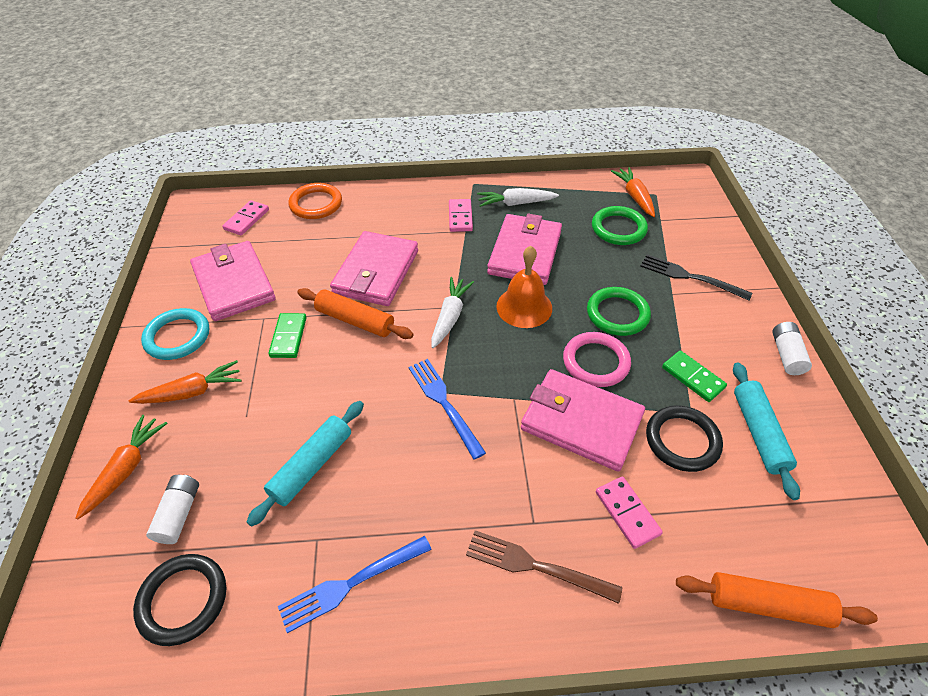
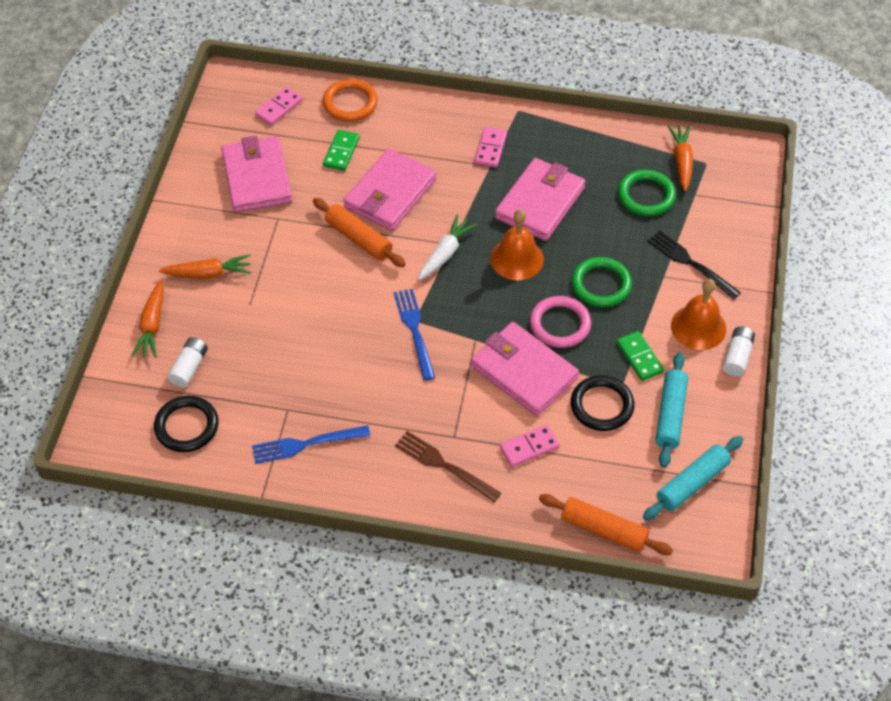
camera: 15 degrees right, 5 degrees up
(126, 469) = (152, 325): orange carrot -> orange carrot turned 150 degrees clockwise
(177, 337) = (201, 220): turquoise ring -> none
(289, 337) = (297, 241): green domino -> green domino (341, 152)
(311, 466) = (294, 355): turquoise rolling pin -> turquoise rolling pin (692, 483)
(516, 203) = (553, 144): white carrot -> none
(627, 513) = (529, 447): pink domino -> pink domino turned 75 degrees clockwise
(732, 334) = (698, 327): none -> orange bell

